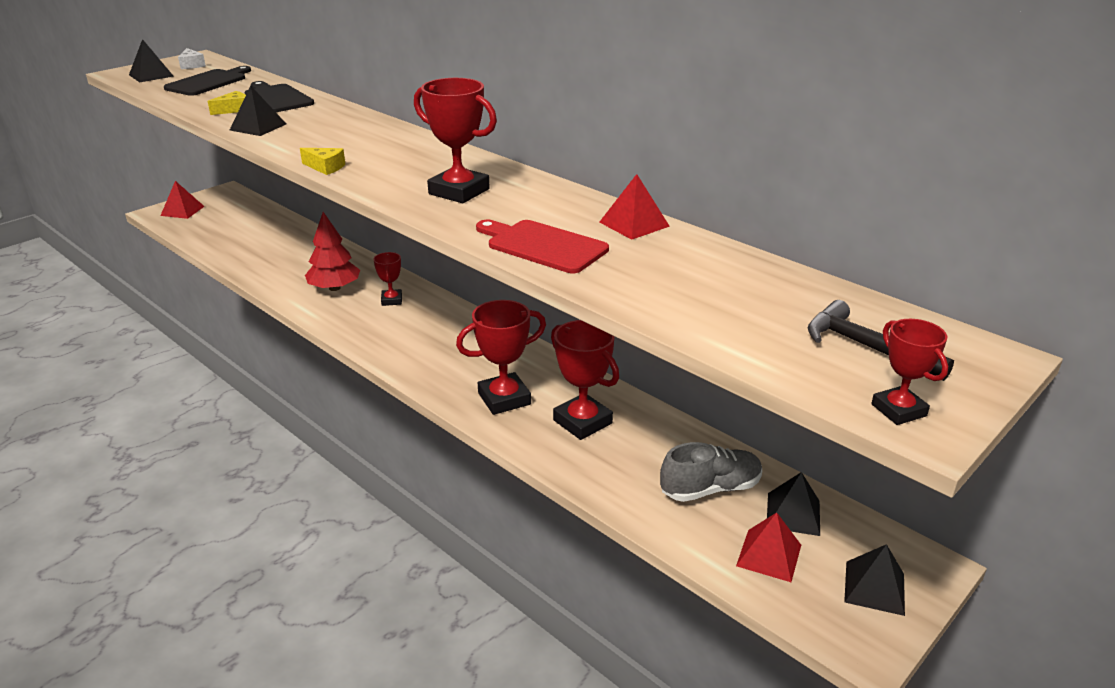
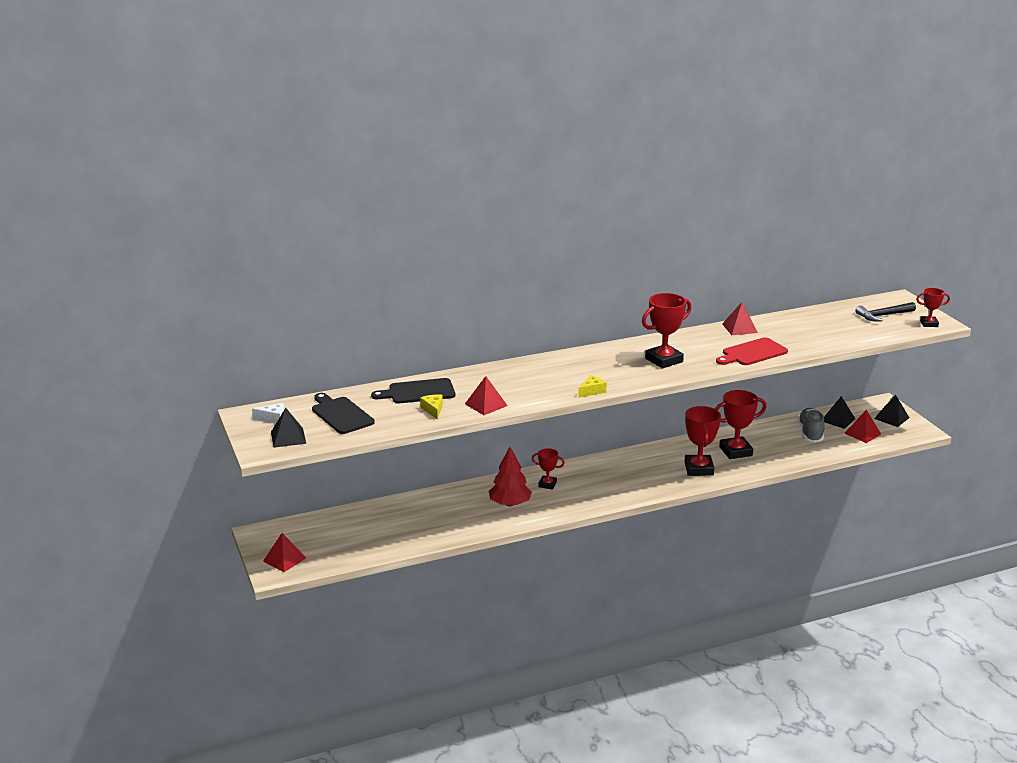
camera: 65 degrees left, 5 degrees down
(258, 127) = (486, 405): black pyramid -> red pyramid

